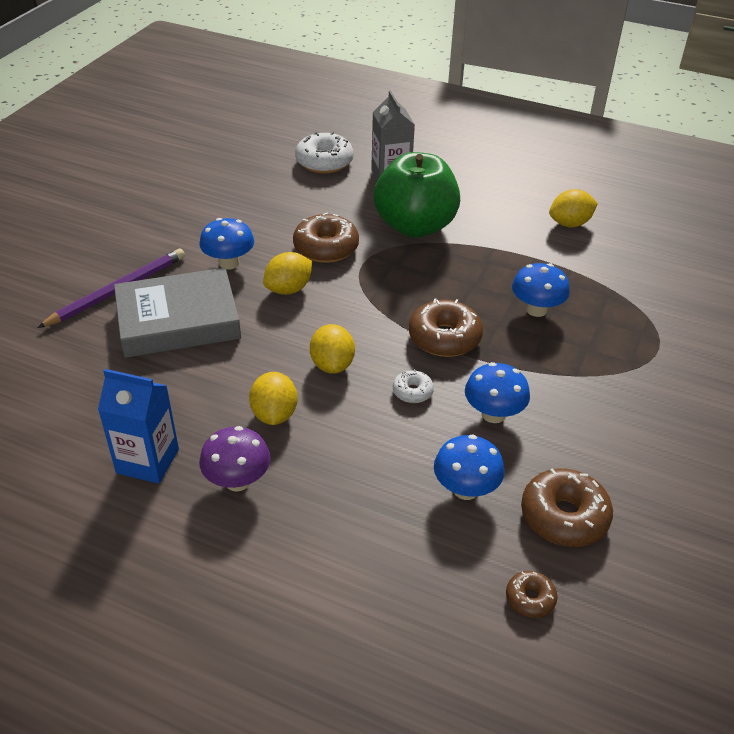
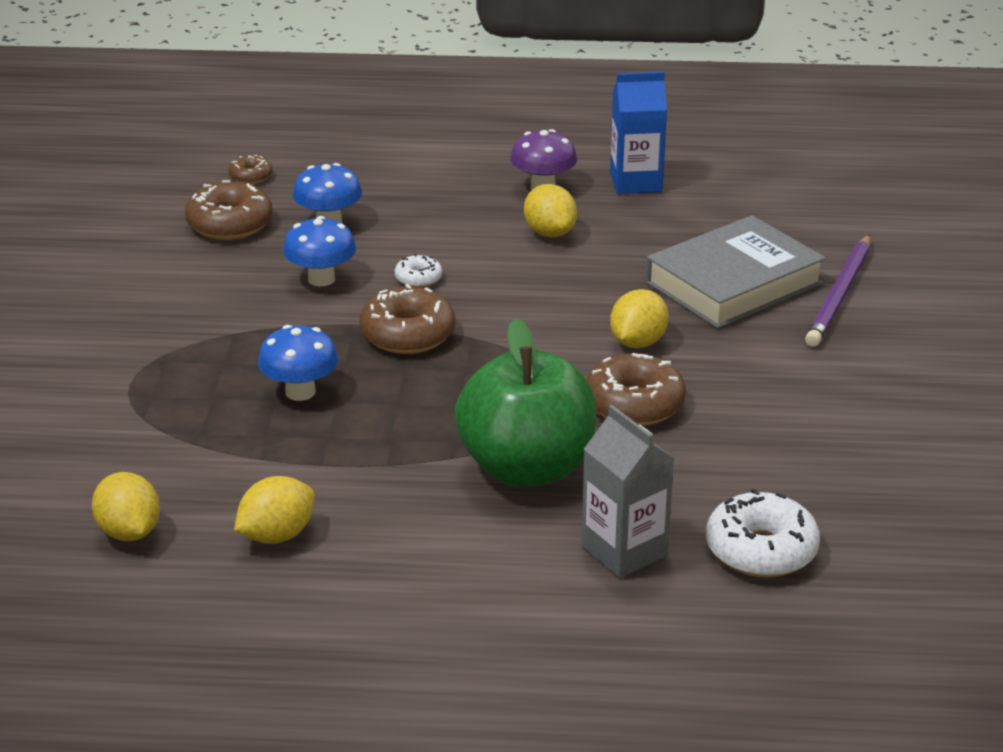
camera: 160 degrees right, 10 degrees down
(229, 263) = (744, 354): blue mushroom -> none
(332, 365) = (522, 282): yellow lemon -> yellow lemon (129, 532)

